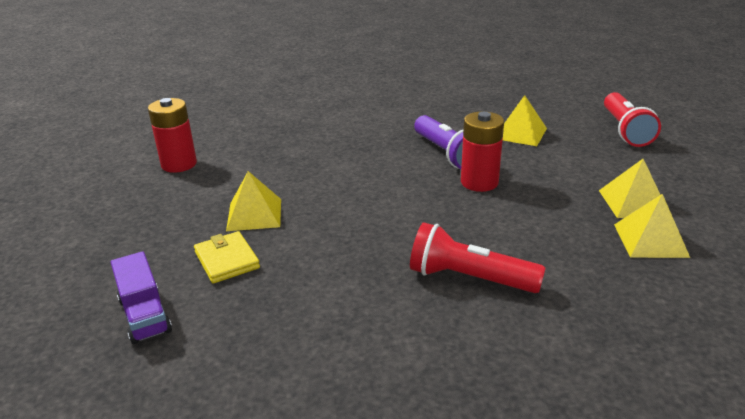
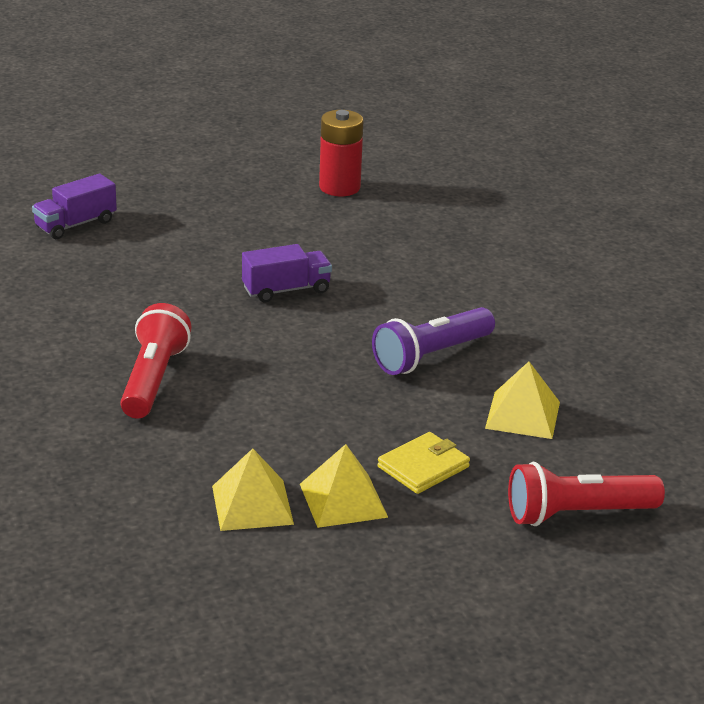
camera: 75 degrees right, 0 degrees up
(227, 260) = (161, 246): yellow wallet -> yellow wallet (423, 467)
(254, 214) = (245, 247): yellow pyramid -> none
(336, 201) = (286, 290): none -> purple truck
(479, 182) = (360, 382): red battery -> none

